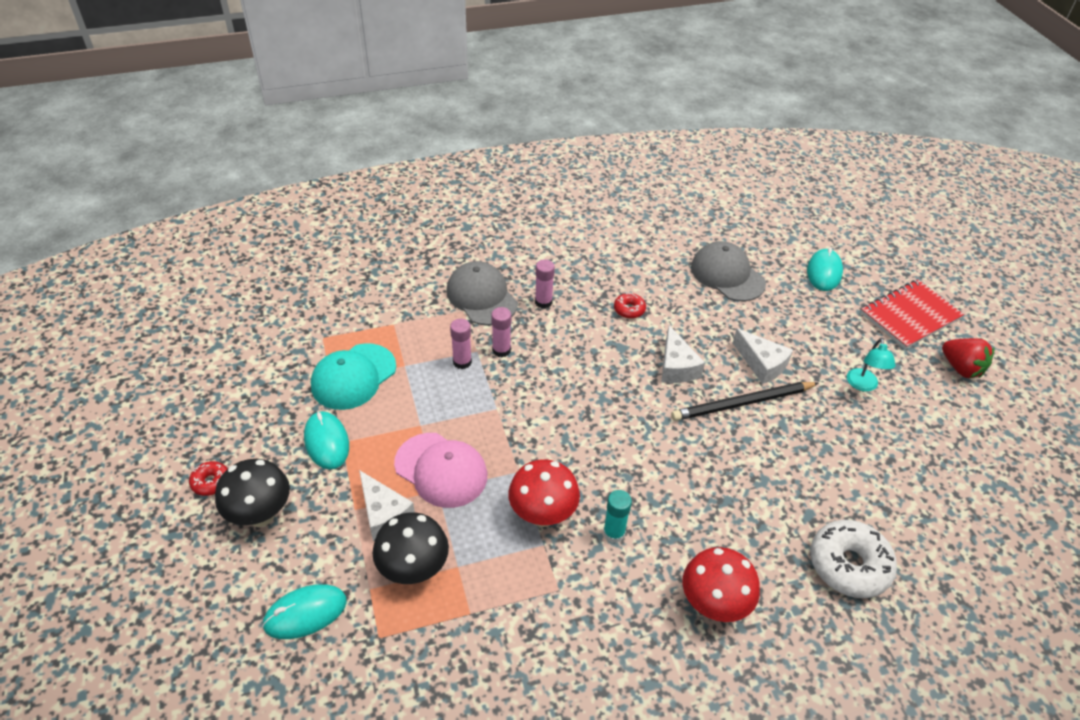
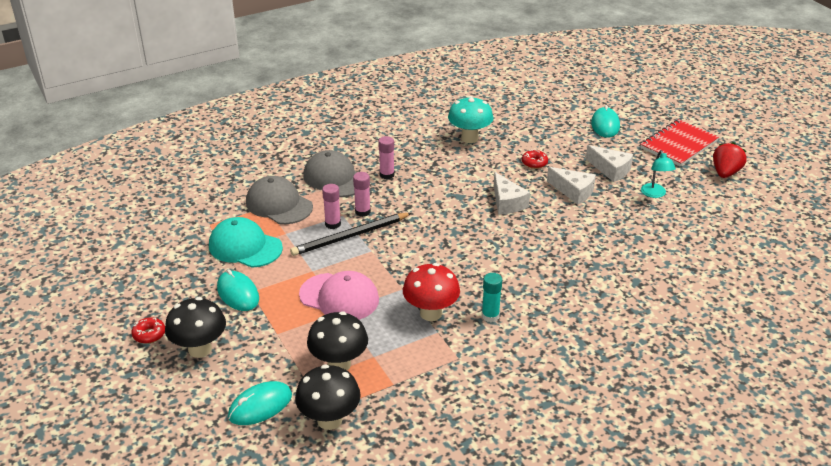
camera: 10 degrees left, 10 degrees down
(353, 376) = (245, 247): turquoise cap -> turquoise cap turned 90 degrees clockwise
(380, 652) = (329, 420): none -> black mushroom
(384, 514) = (302, 333): white cheese -> white cheese (610, 170)
(629, 310) = (458, 170): red donut -> red donut (534, 163)
(654, 265) = (469, 138): none -> turquoise mushroom
(713, 605) = (580, 348): red mushroom -> none
(727, 275) = (530, 137): grey cap -> grey cap (279, 204)
(742, 403) = (565, 219): black pencil -> black pencil (350, 236)
(849, 565) = (674, 307): white donut -> none
(961, 368) = (725, 173): red strawberry -> red strawberry turned 105 degrees counterclockwise

